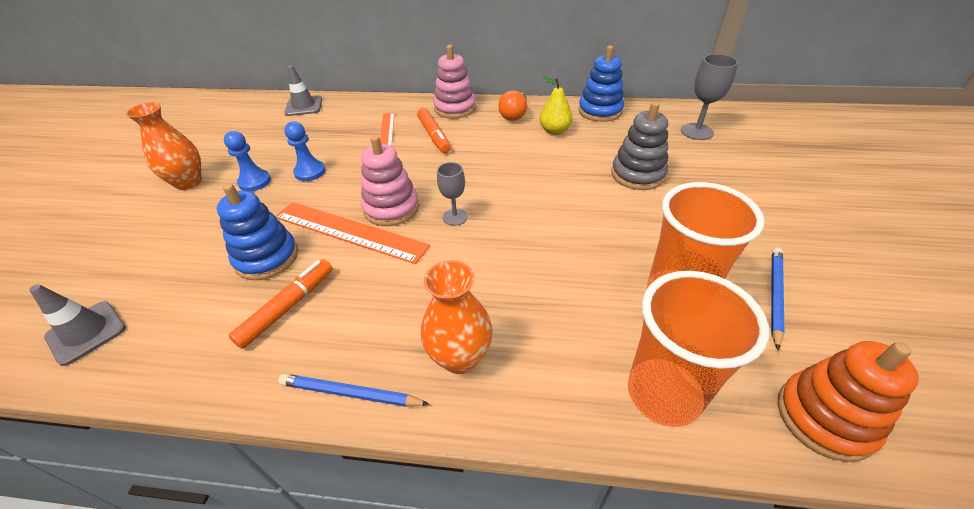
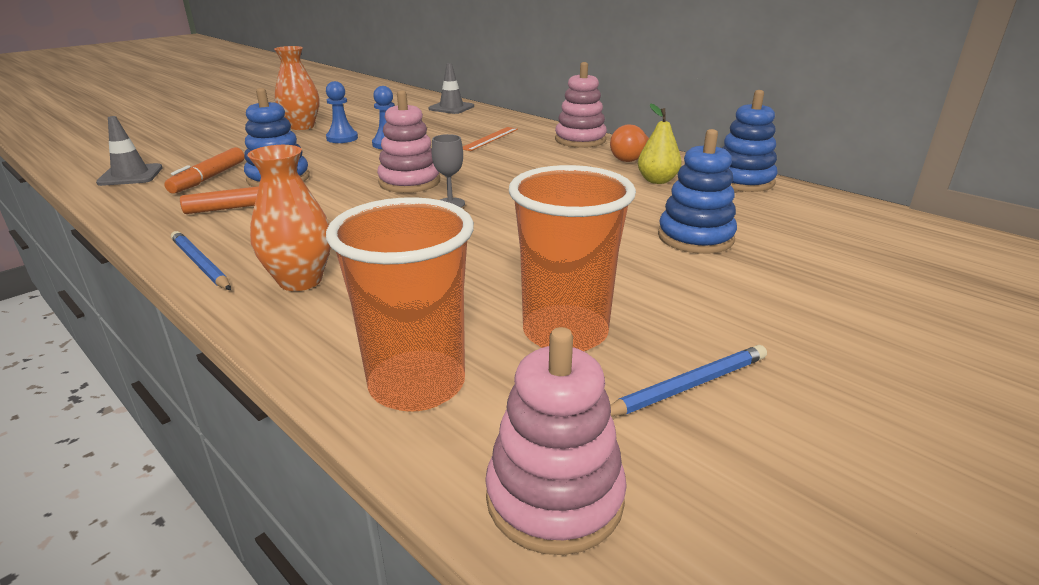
camera: 35 degrees right, 15 degrees down
(349, 231) = (355, 184): orange ruler -> none
(434, 136) = (527, 151): orange marker -> orange marker (209, 178)
(637, 174) = (695, 237): grey stacking toy -> blue stacking toy
(697, 131) = (849, 230): grey goblet -> none
(824, 417) = (554, 497): orange stacking toy -> pink stacking toy

